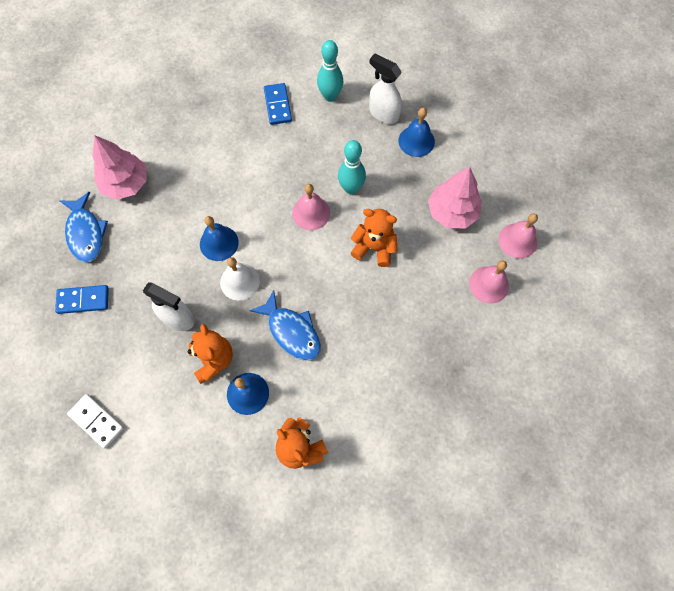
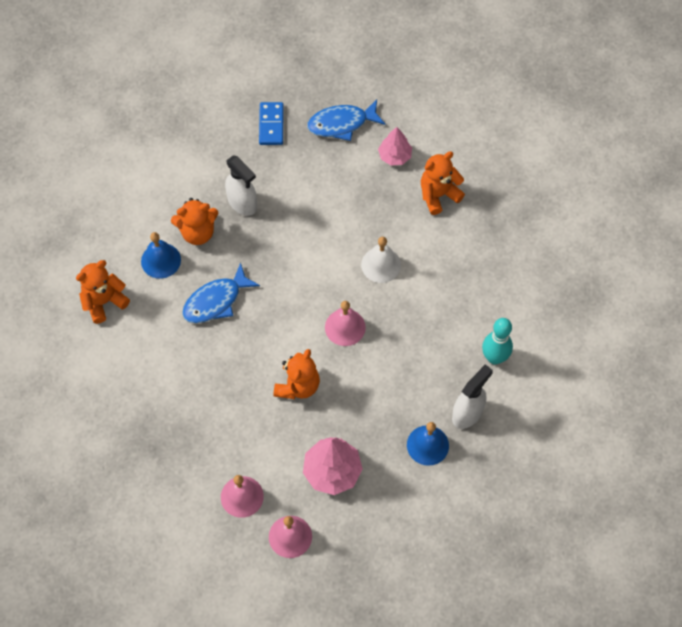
camera: 95 degrees right, 5 degrees down
(96, 421) = (155, 140): white domino -> none
(125, 183) = (394, 156): pink tree -> pink tree, size x0.64
(169, 145) = (438, 195): none -> orange teddy bear
(178, 318) = (242, 203): white spray bottle -> white spray bottle turned 75 degrees counterclockwise
(219, 243) = (318, 239): blue bell -> none
(240, 281) = (274, 257): white bell -> white bell (381, 265)
(277, 105) = (484, 301): blue domino -> none
(351, 188) = (371, 369): turquoise bowling pin -> none

